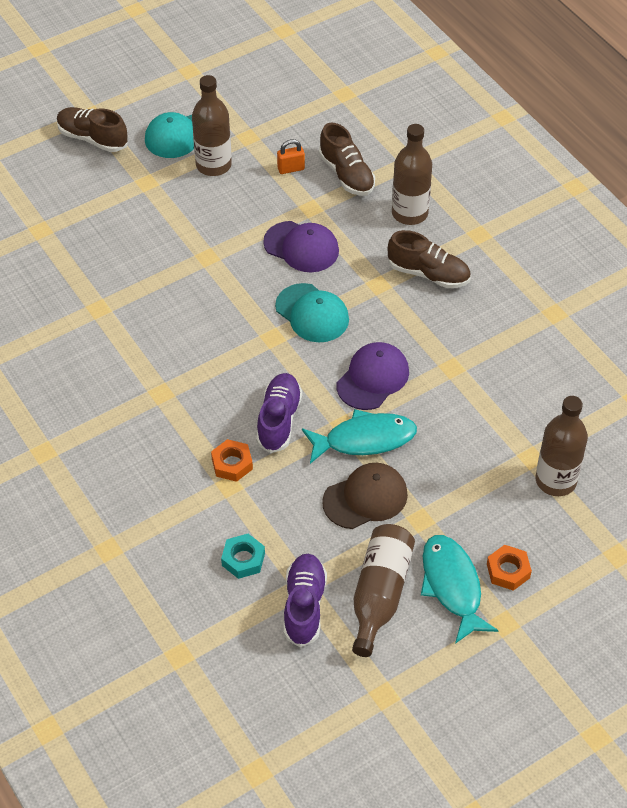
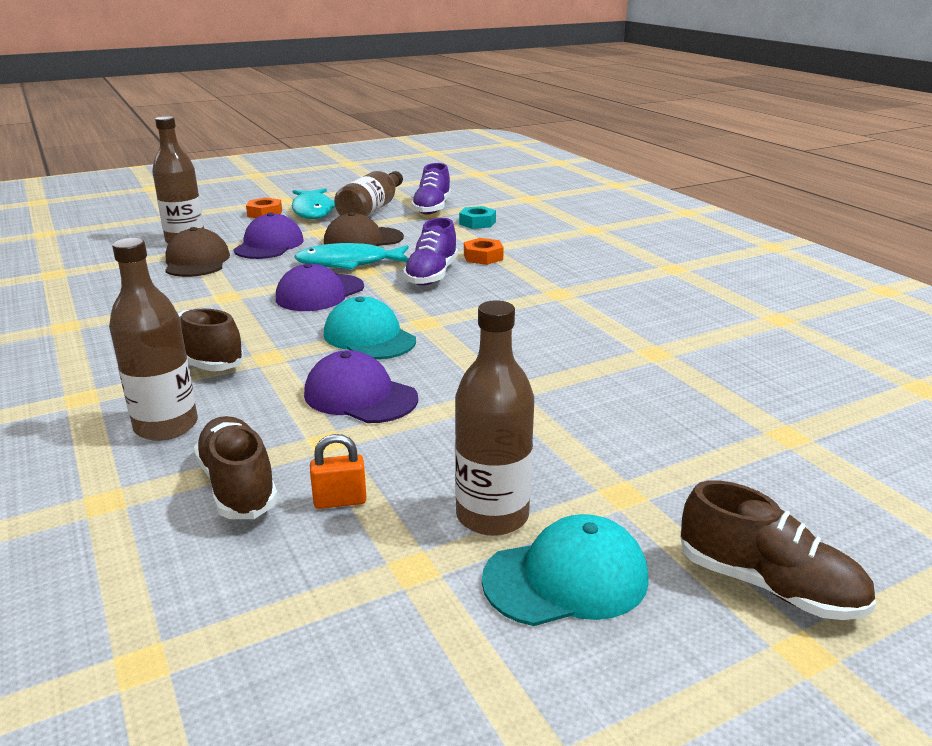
camera: 175 degrees left, 25 degrees down
(462, 477) = (269, 245): none -> purple cap
(516, 433) = (197, 261): none -> brown cap

